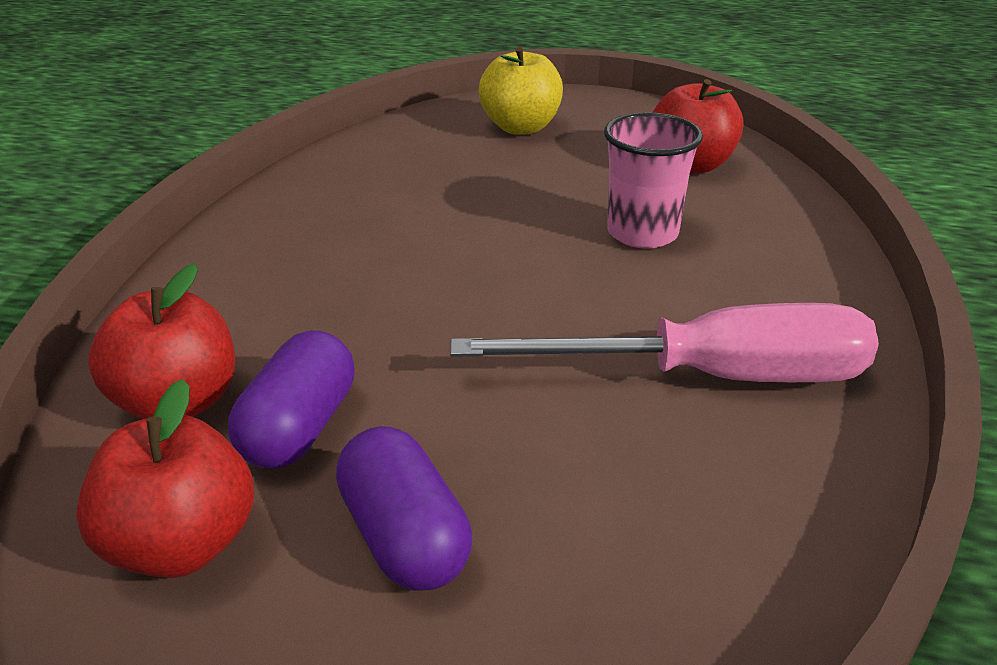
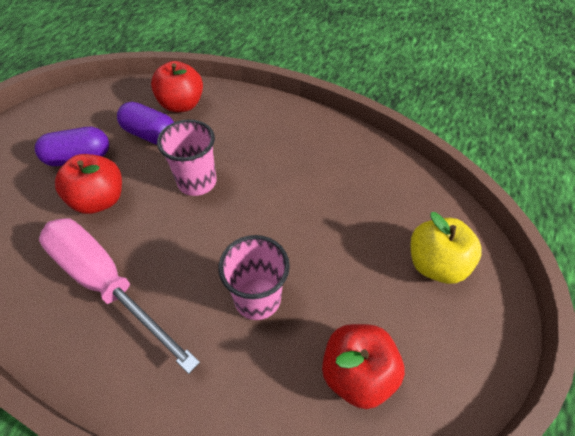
camera: 100 degrees right, 20 degrees up
(181, 545) = (110, 108): red apple -> red apple (100, 200)
(437, 327) = (197, 182): none -> pink cup
(709, 377) = (107, 283): pink screwdriver -> pink screwdriver turned 120 degrees clockwise

